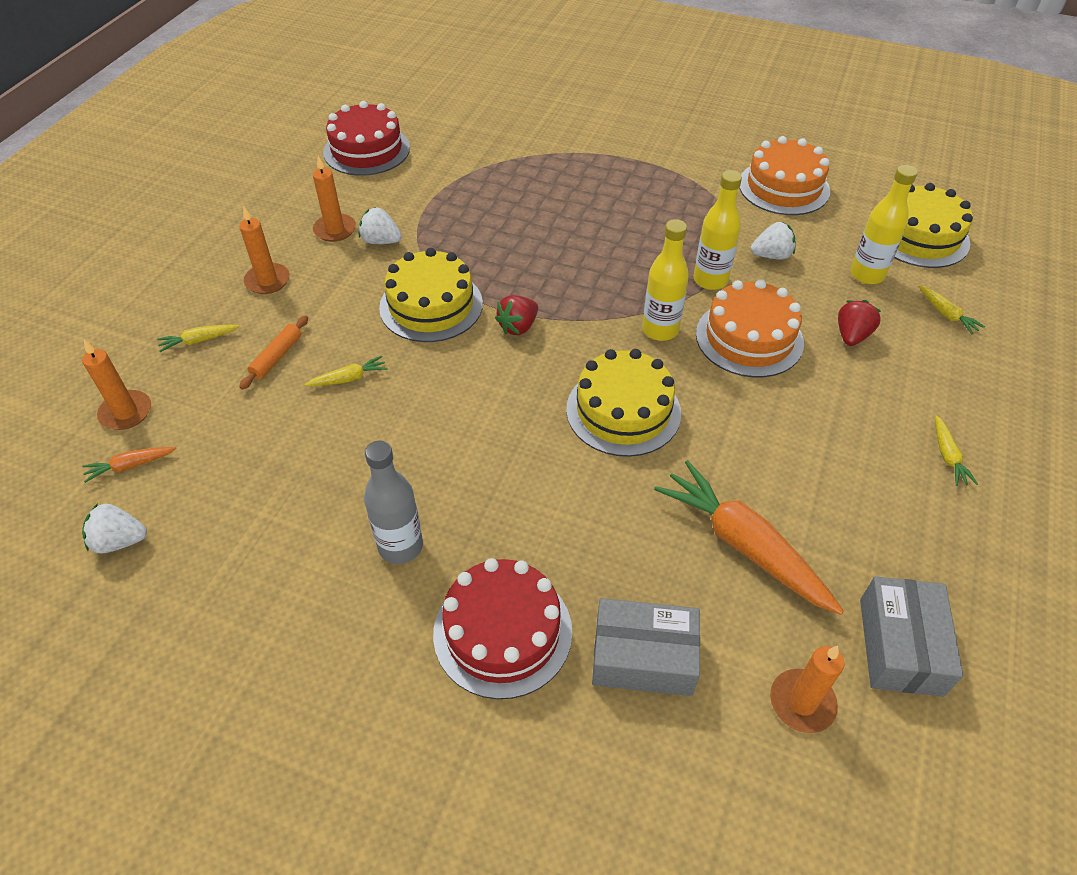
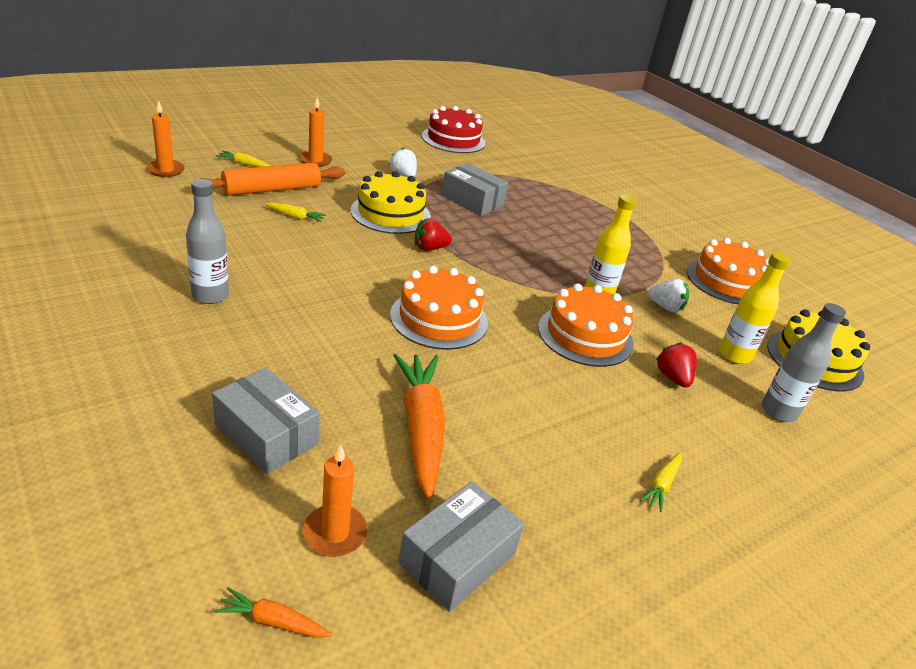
camera: 30 degrees right, 15 degrees down
(120, 541) = (84, 211): white strawberry -> none
(130, 466) = (135, 189): orange carrot -> orange carrot (273, 621)
(277, 357) = (272, 189): orange rolling pin -> orange rolling pin, size x1.92
(335, 230) = (384, 160): orange candle -> none
(483, 231) = (472, 200): none -> grey box
(502, 632) = (204, 366): red cake -> none
(623, 411) = (439, 318): yellow cake -> orange cake
(660, 330) = (524, 298): yellow bottle -> none
(852, 335) = (673, 378): red strawberry -> red strawberry turned 75 degrees counterclockwise
(946, 314) = (778, 411): yellow carrot -> grey bottle

